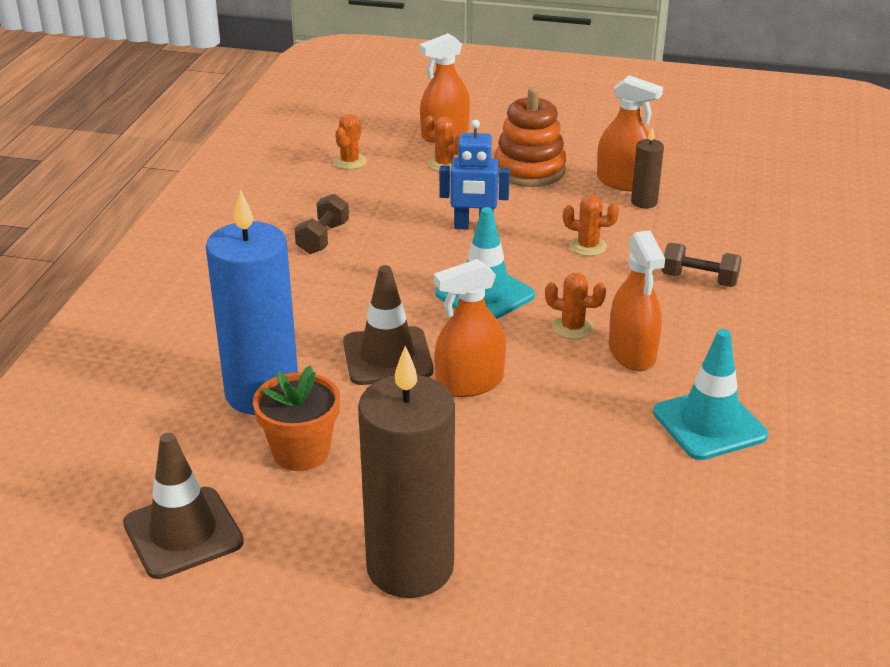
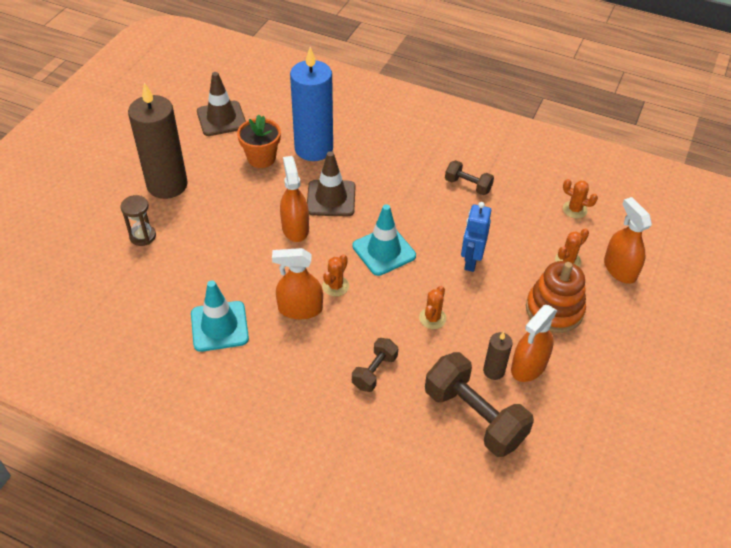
camera: 100 degrees right, 15 degrees up
(562, 565) = (142, 236): none -> brown hourglass
(715, 210) = (474, 416): none -> brown dumbbell

